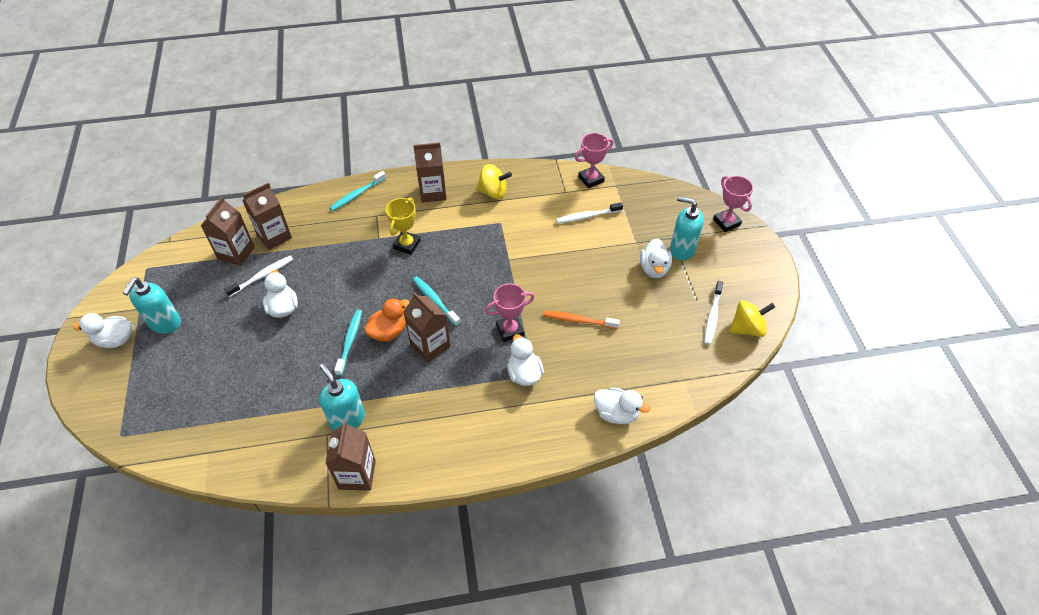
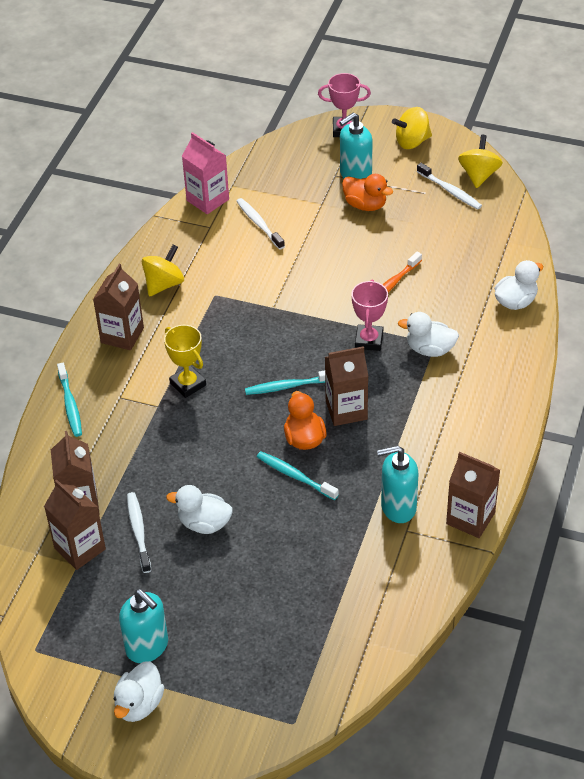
camera: 60 degrees left, 5 degrees down
(587, 216) = (259, 224): white toothbrush -> white toothbrush turned 135 degrees clockwise
(591, 179) = (207, 200): pink trophy -> pink carton
(654, 269) = (365, 205): white duck -> orange duck
(749, 269) = (412, 142): none -> yellow spinning top

